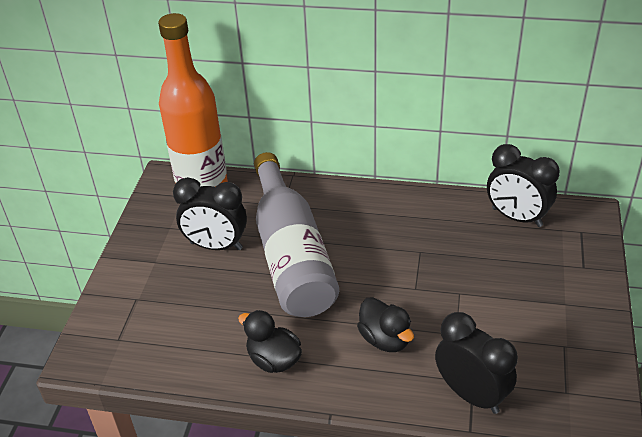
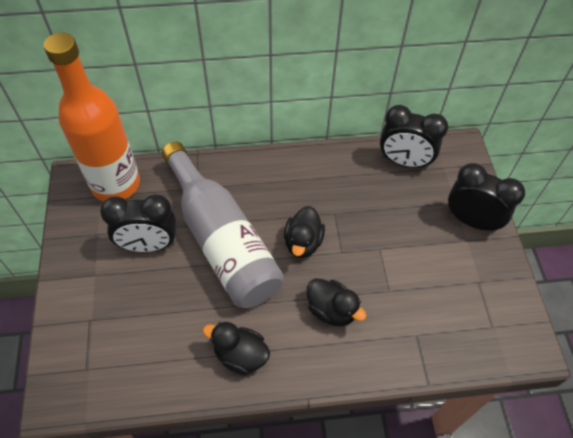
camera: 20 degrees left, 15 degrees up
(376, 272) = (303, 242): none -> black duck
(471, 394) = (419, 348): black clock -> black clock (471, 221)

